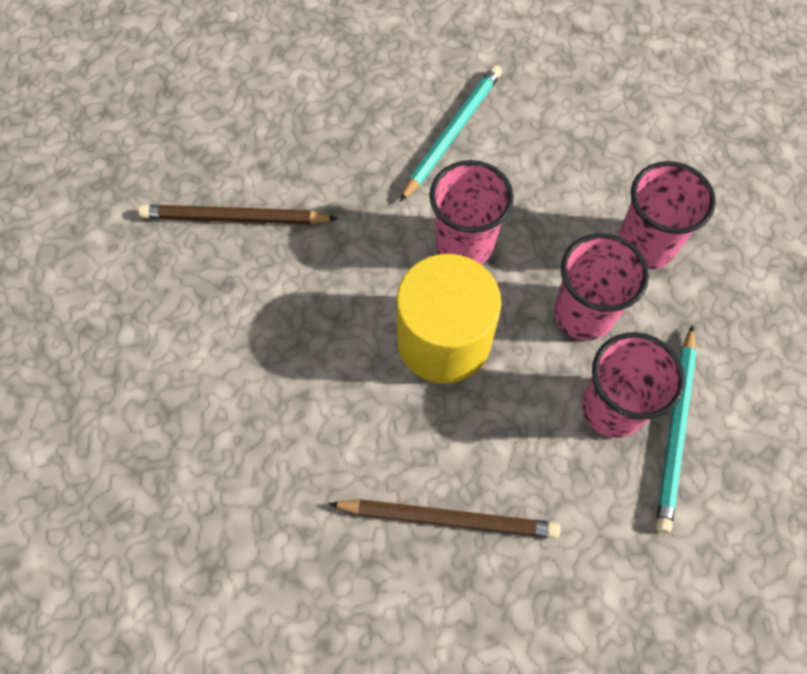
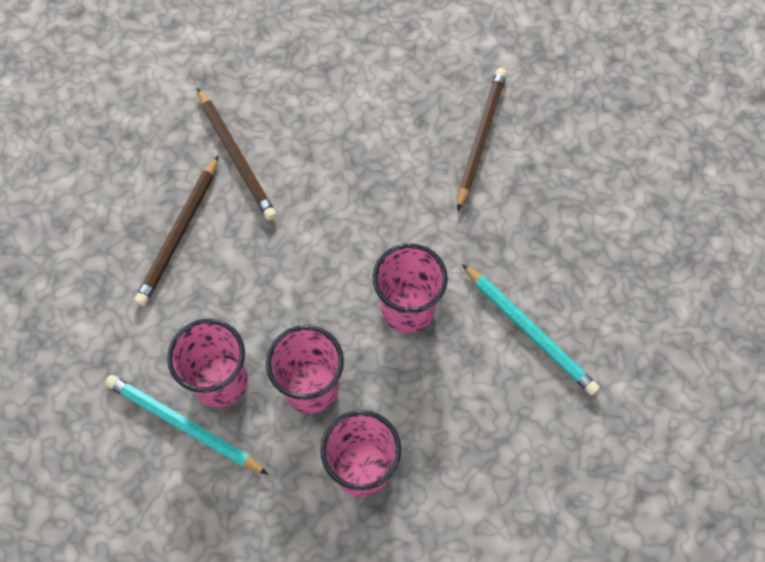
camera: 105 degrees right, 0 degrees up
(322, 483) = (236, 156): none -> brown pencil
(444, 340) = (322, 268): yellow cylinder -> none

